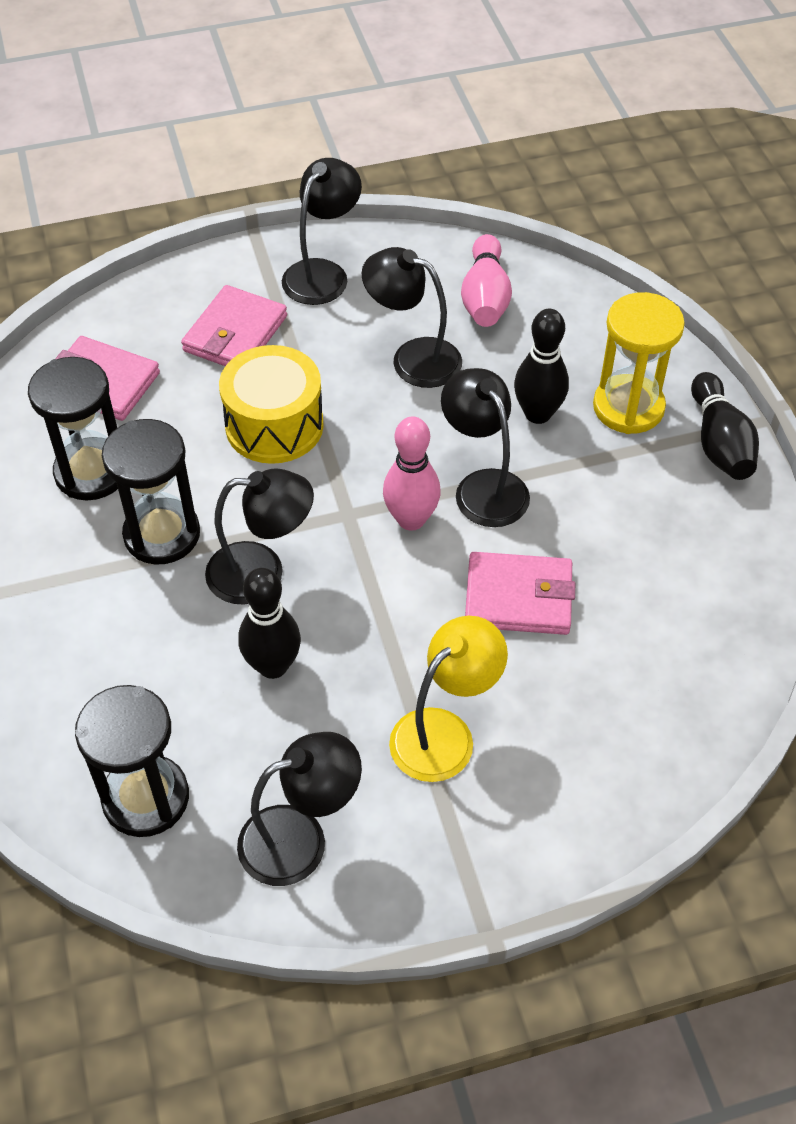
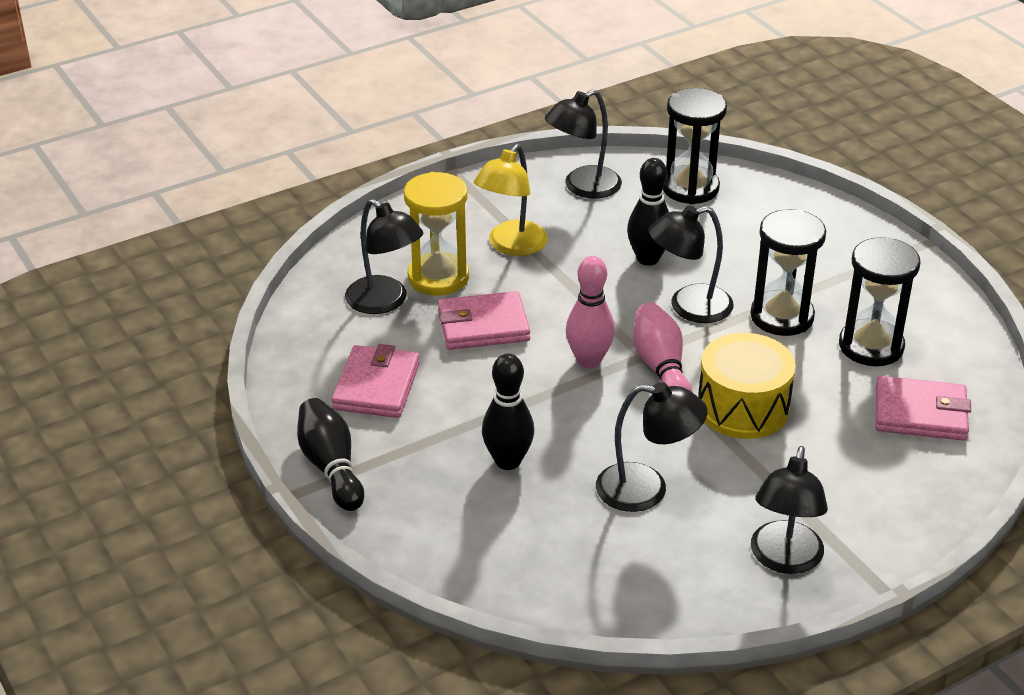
camera: 165 degrees right, 15 degrees down
(235, 334) = (832, 480): pink wallet -> pink wallet (376, 386)
(483, 486) = (537, 394): black lamp -> black lamp (385, 302)
(485, 298) = (599, 566): pink bowling pin -> pink bowling pin (661, 368)
(628, 407) = (422, 483): yellow hourglass -> yellow hourglass (438, 277)

